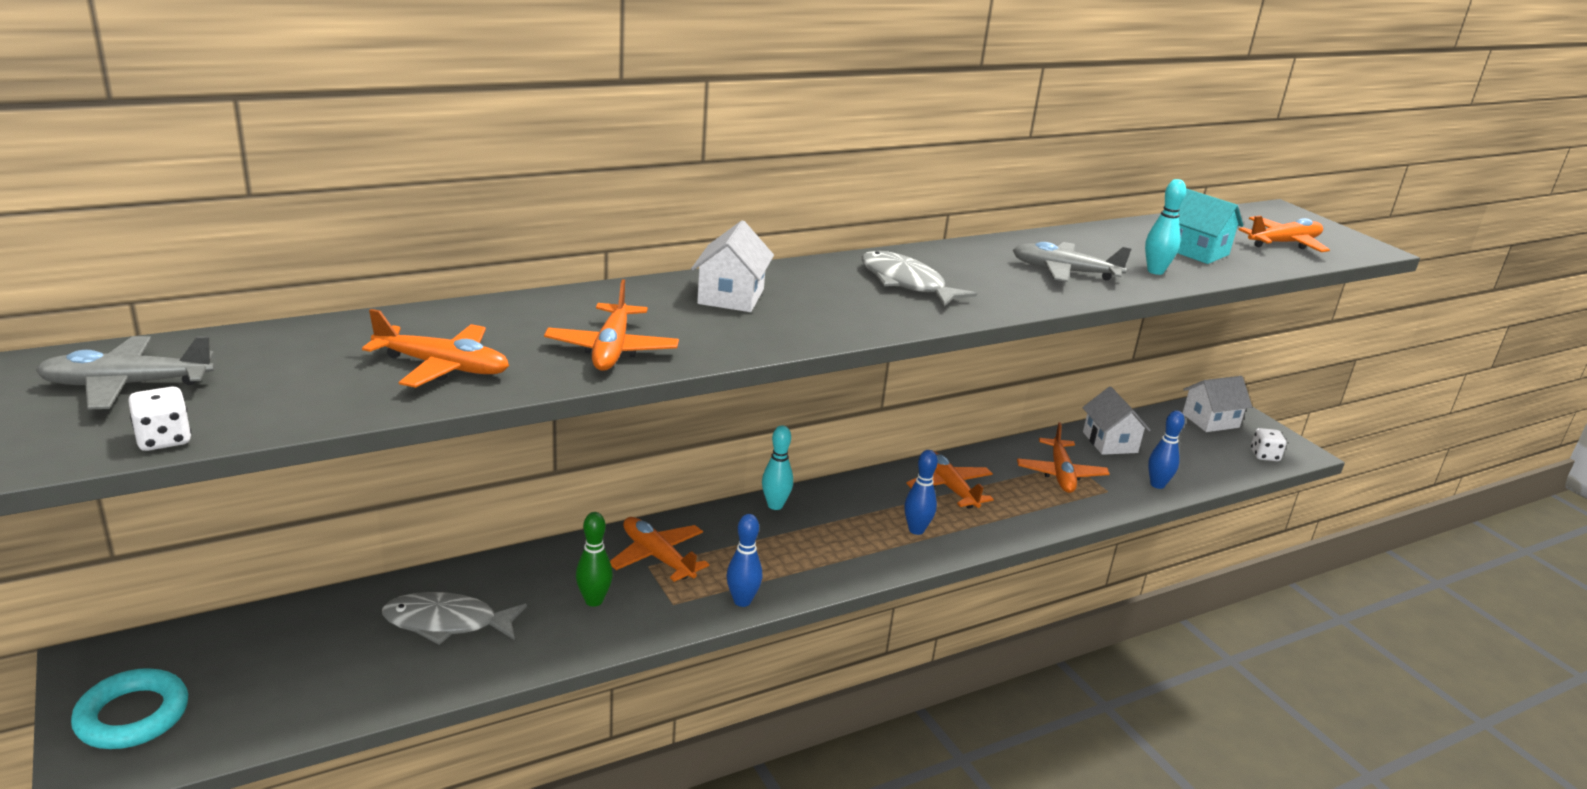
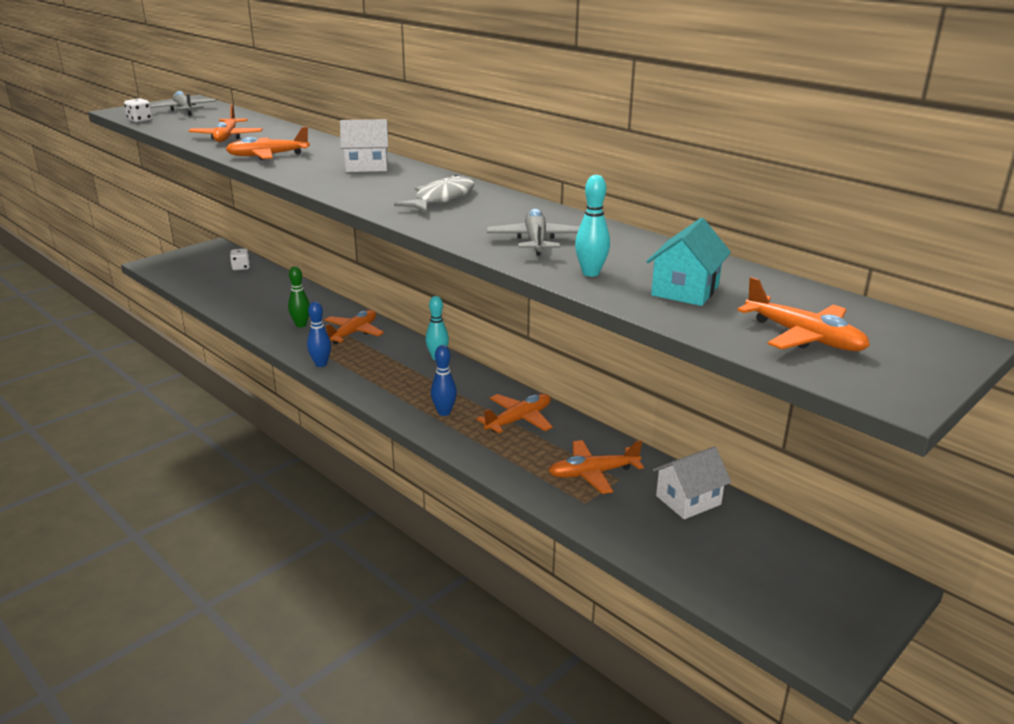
camera: 75 degrees right, 0 degrees up
(132, 715) = (183, 260): turquoise ring -> none
(447, 623) = (266, 297): grey fish -> none
(1157, 484) = (626, 534): blue bowling pin -> none
(1210, 420) = (828, 575): white house -> none
(1264, 455) = (781, 622): white dice -> white dice (241, 267)

